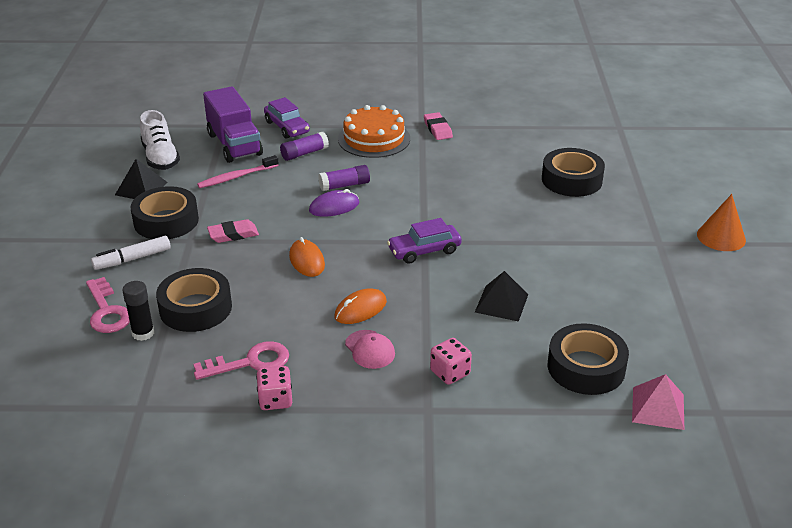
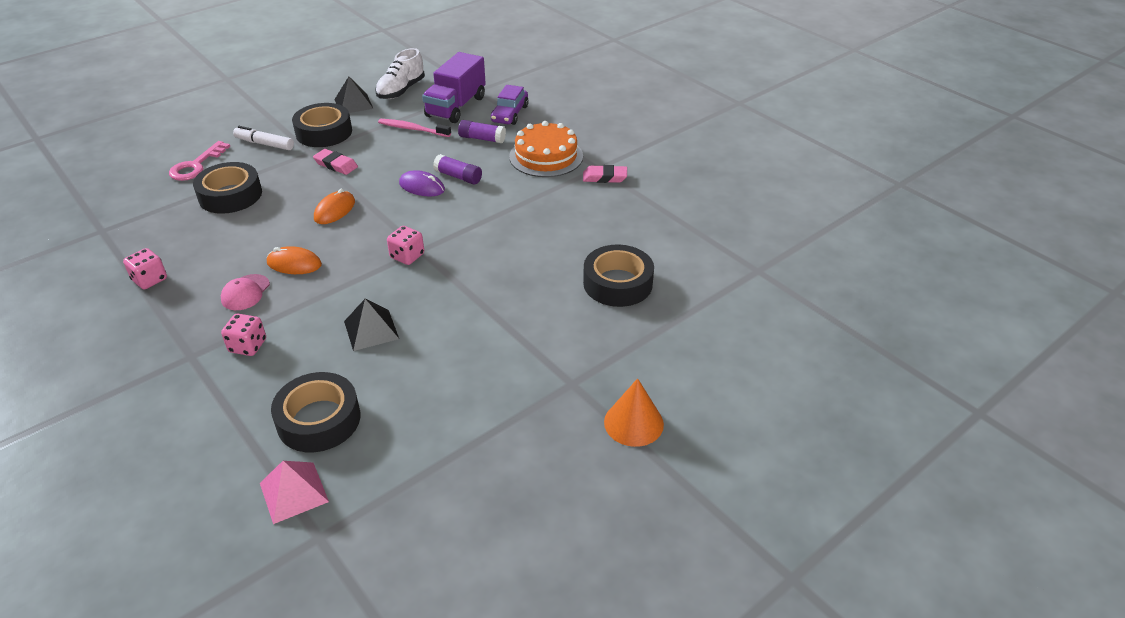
camera: 50 degrees right, 5 degrees up
(143, 333) = (183, 190): black glue stick -> none
(250, 362) = (186, 248): pink key -> none
(424, 250) = (407, 256): purple car -> pink dice
(438, 129) = (604, 177): pink eraser -> pink eraser turned 60 degrees clockwise

